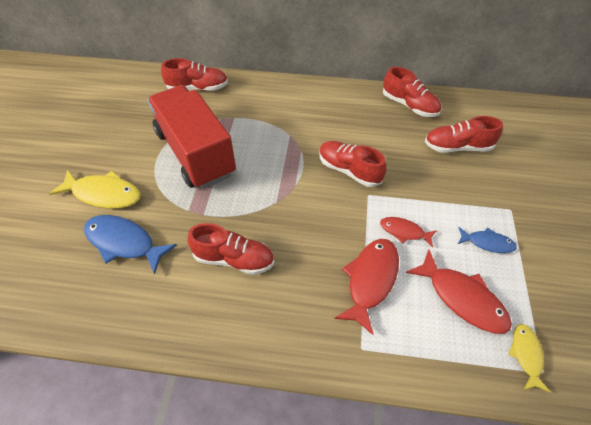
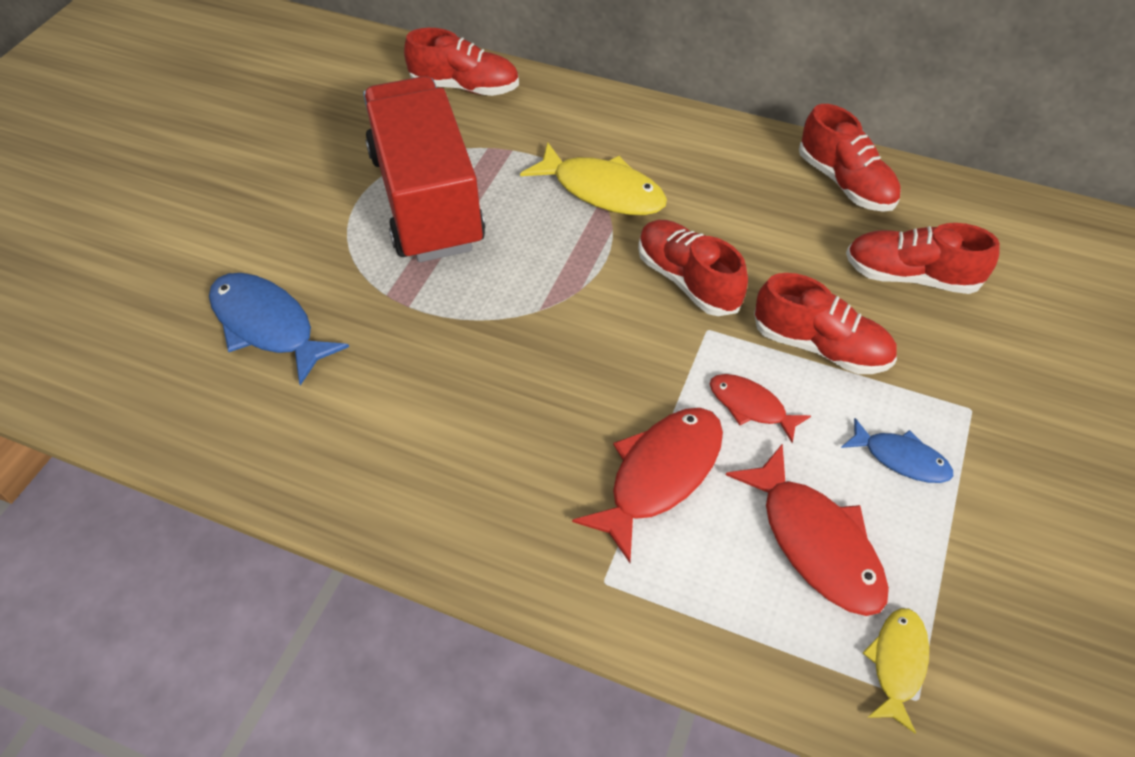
camera: 15 degrees right, 0 degrees up
(103, 194) = (257, 241): yellow fish -> yellow fish (602, 190)
(234, 259) = (436, 390): red shoe -> red shoe (820, 346)

